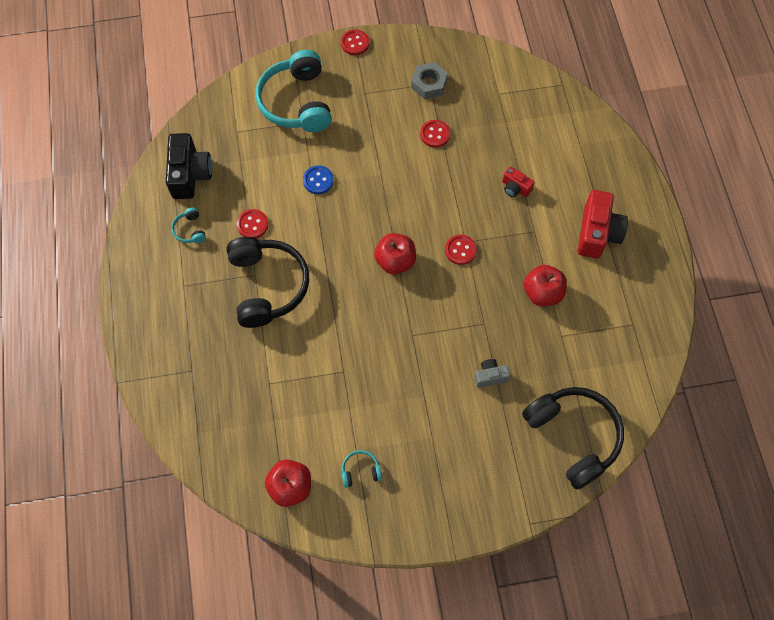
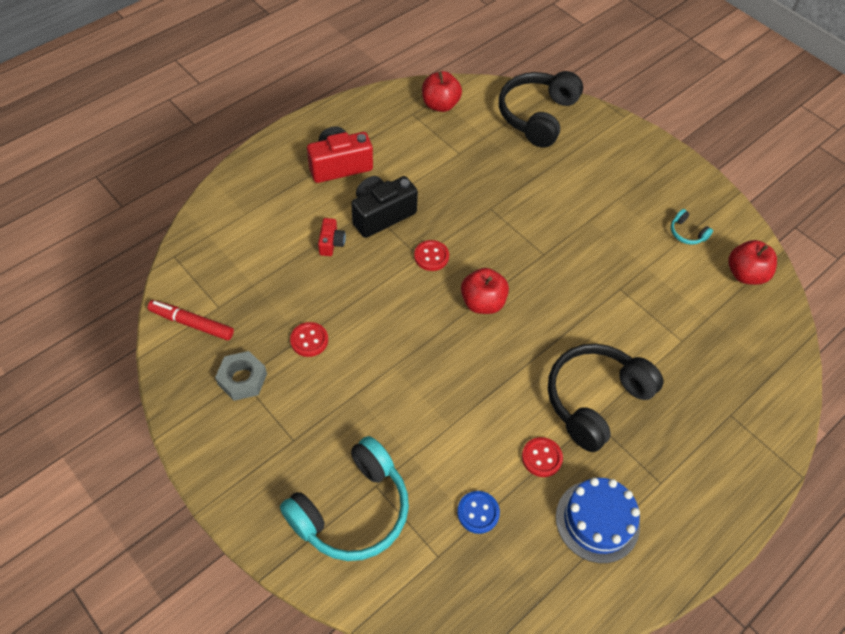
camera: 125 degrees left, 10 degrees down
(190, 174) = (532, 572): black camera -> black camera (381, 215)
(190, 230) = (597, 521): turquoise headphones -> blue cake
(318, 180) = (442, 423): blue button -> blue button (478, 512)
(355, 43) = (222, 494): red button -> none
(490, 376) = (533, 184): grey camera -> none
(493, 73) = (192, 323): none -> red marker
(542, 293) = (429, 180): red apple -> red apple (440, 105)

